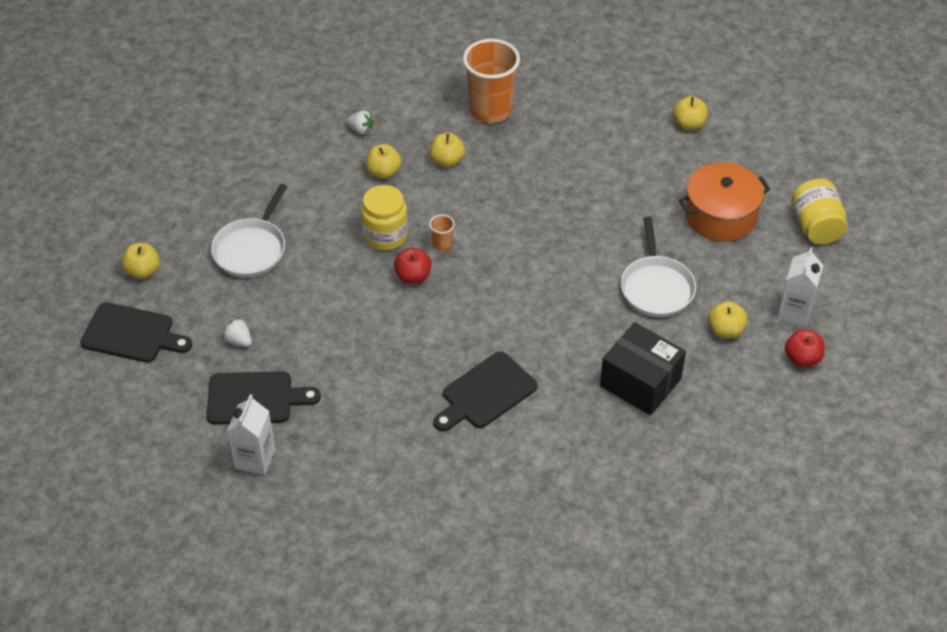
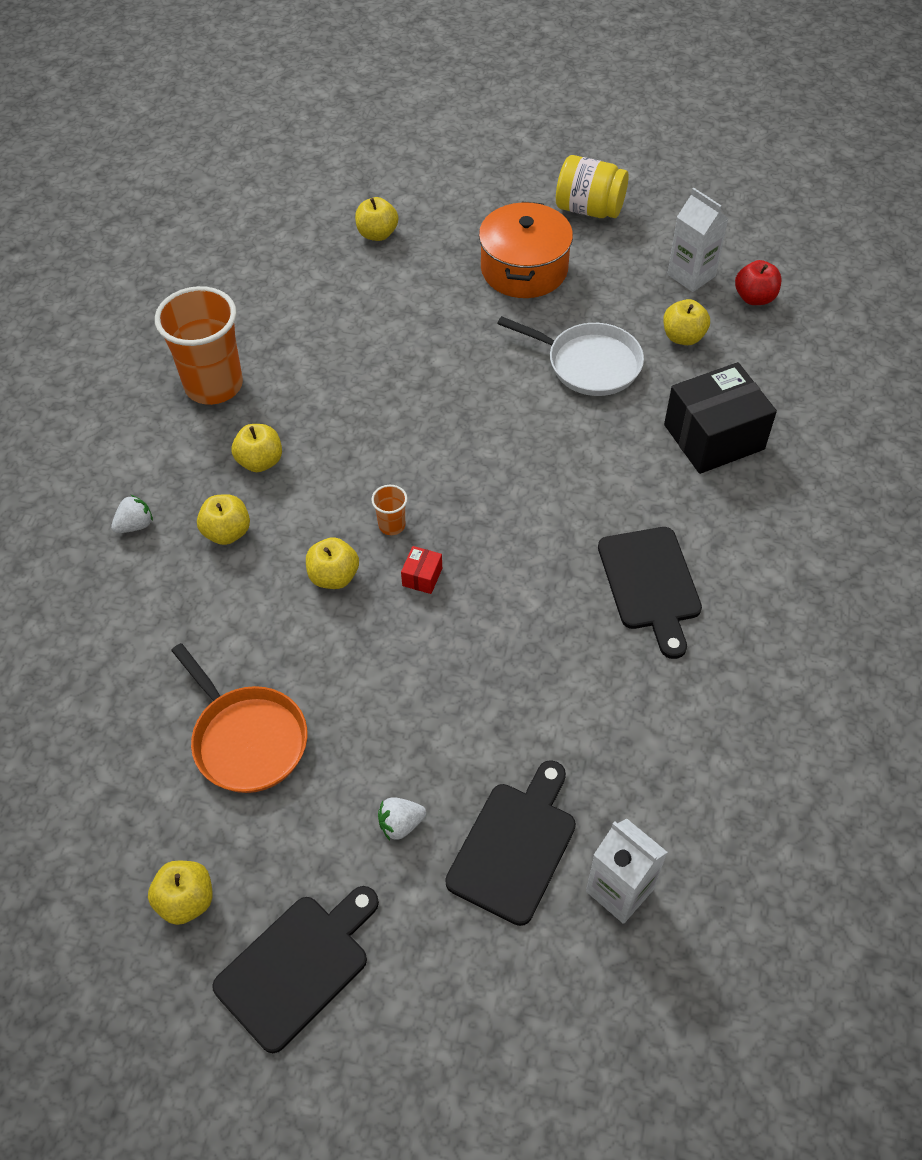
camera: 60 degrees left, 5 degrees up
(251, 249) = (247, 739): white pan -> orange pan
(385, 235) = (334, 576): yellow jar -> yellow apple
(413, 276) = (422, 577): red apple -> red box

